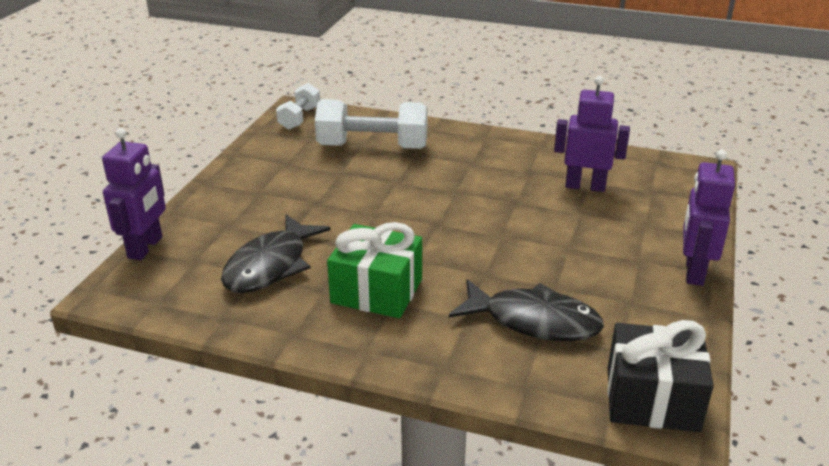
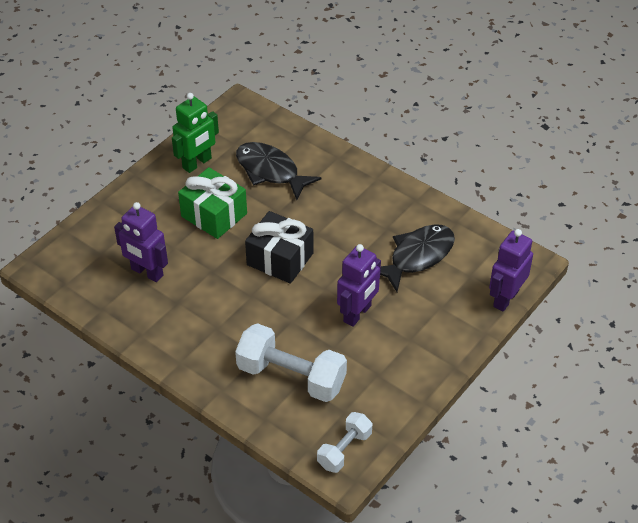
camera: 160 degrees left, 15 degrees up
(377, 291) = (354, 217): green gift -> green gift (214, 215)
(646, 306) = (197, 163): none -> green robot
(652, 399) = (242, 115): black gift -> black gift (280, 259)
(693, 272) = (145, 178): purple robot -> purple robot (357, 314)

